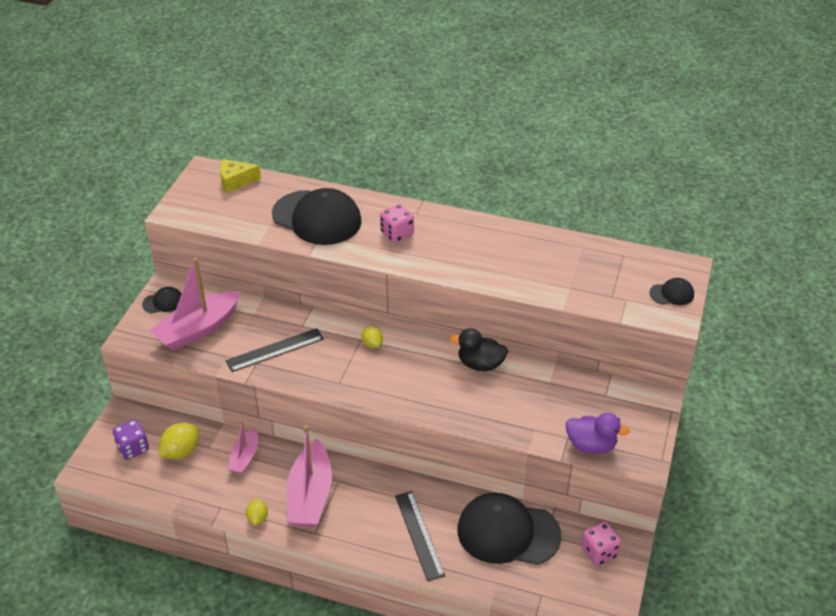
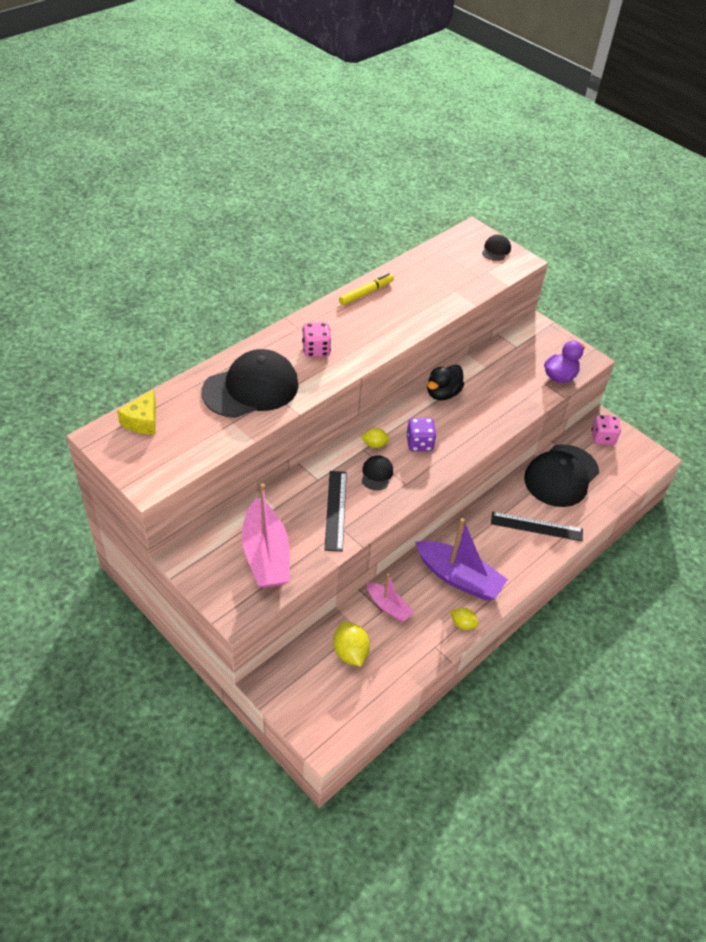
camera: 65 degrees left, 5 degrees up
(133, 448) = (321, 690): purple dice -> purple dice (419, 443)
(163, 302) = (204, 568): black cap -> black cap (376, 474)
(310, 495) = (458, 577): pink boat -> purple boat
(505, 233) = (366, 293): none -> yellow marker

